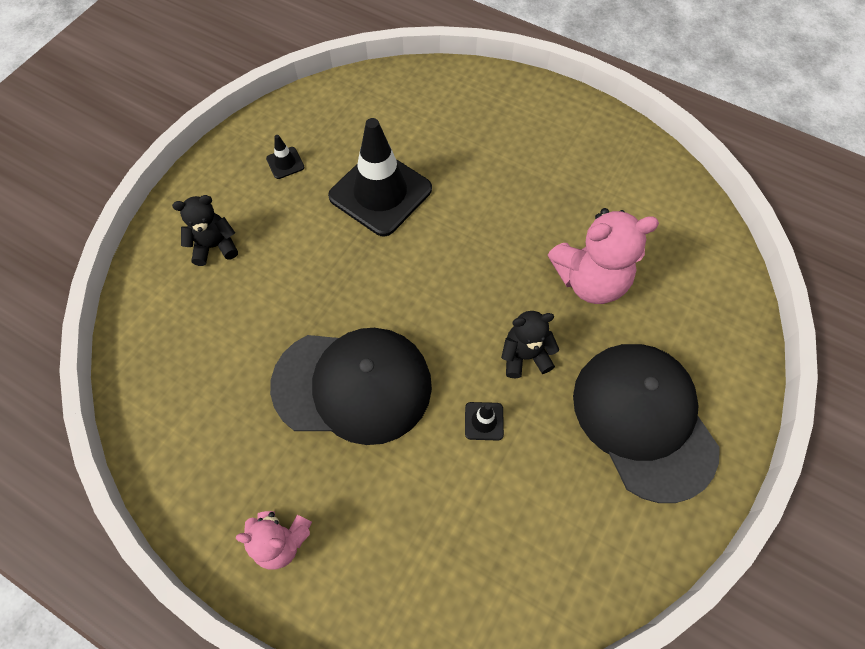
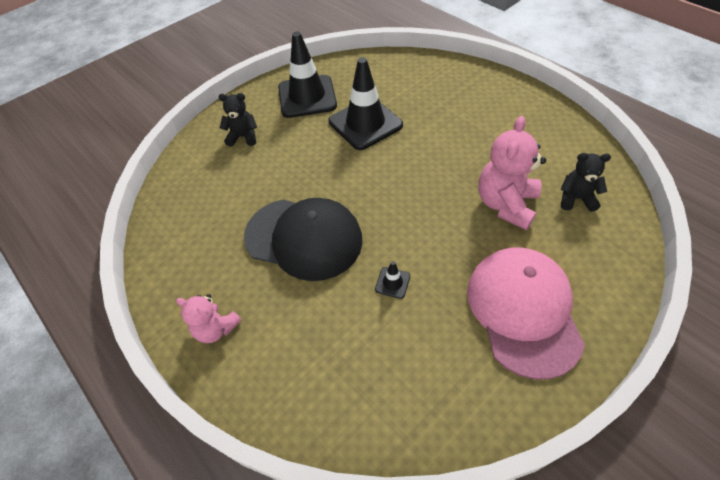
camera: 20 degrees right, 10 degrees down
(285, 163) = (307, 97): black traffic cone -> black traffic cone, size x2.48
(525, 356) = (438, 245): black teddy bear -> black teddy bear (576, 198)
(590, 280) = (505, 204): pink teddy bear -> pink teddy bear turned 105 degrees clockwise
(643, 420) = (523, 311): black cap -> pink cap

